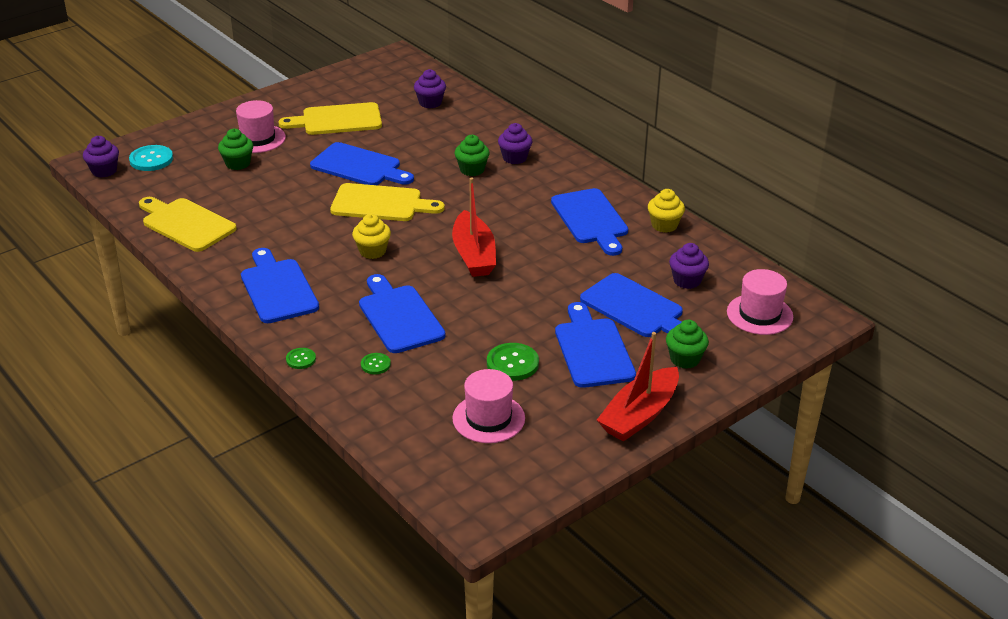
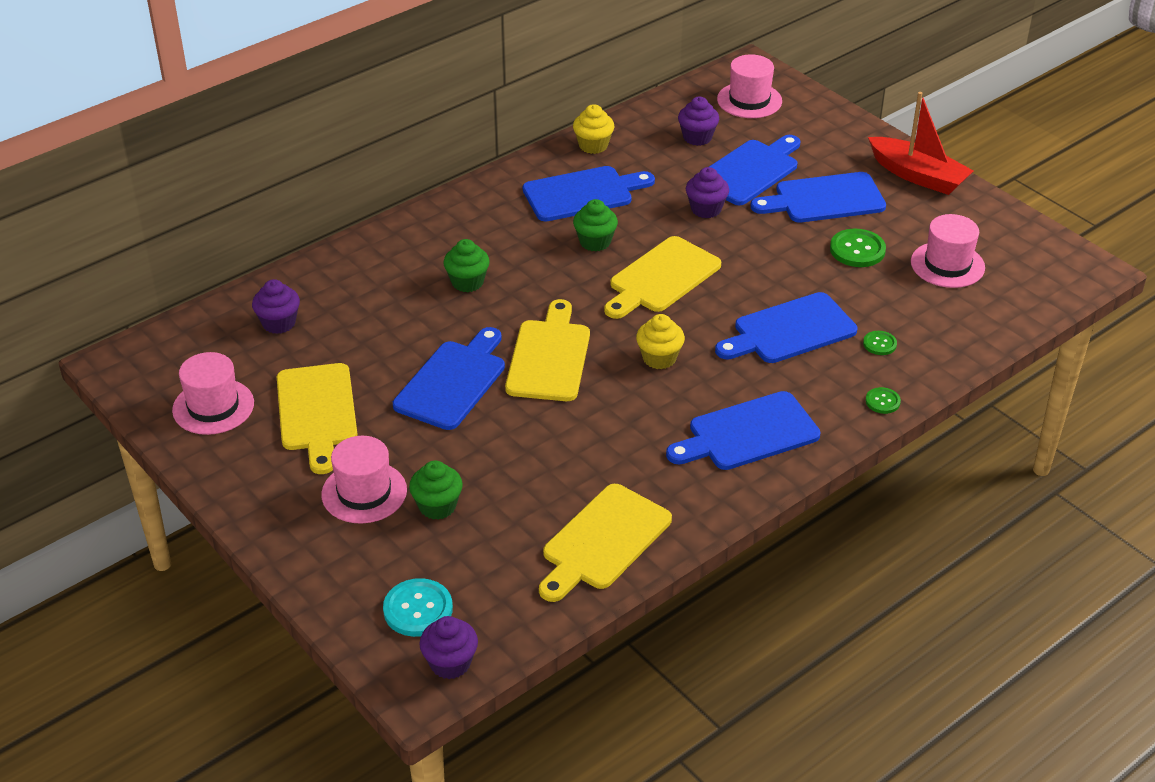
camera: 90 degrees left, 5 degrees up
(349, 87) = (213, 407): none -> pink hat
(474, 255) = (661, 278): red boat -> yellow cutting board
(514, 158) = (440, 248): purple cupcake -> purple cupcake (706, 209)
(685, 359) = (828, 146): green cupcake -> green cupcake (595, 242)

